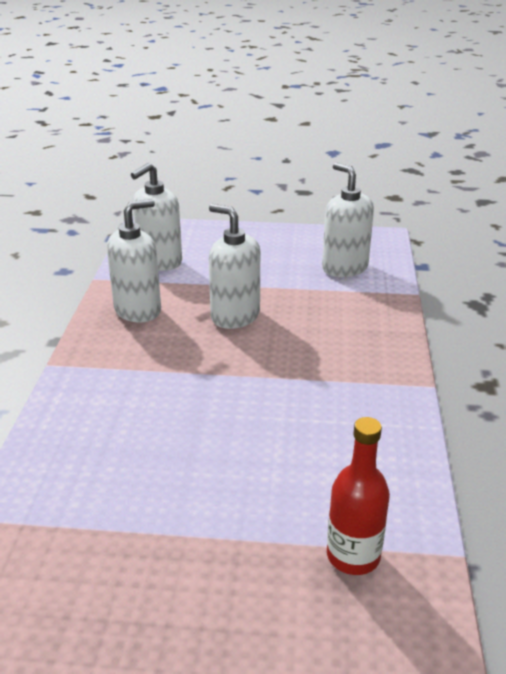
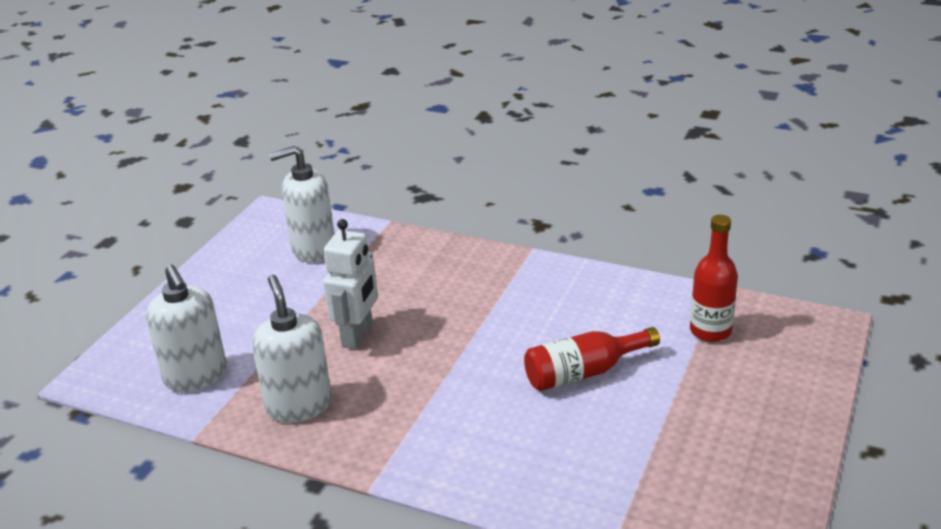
camera: 70 degrees left, 0 degrees up
(232, 458) = (583, 372): none -> red bottle
(235, 316) = (358, 336): white soap dispenser -> white robot

